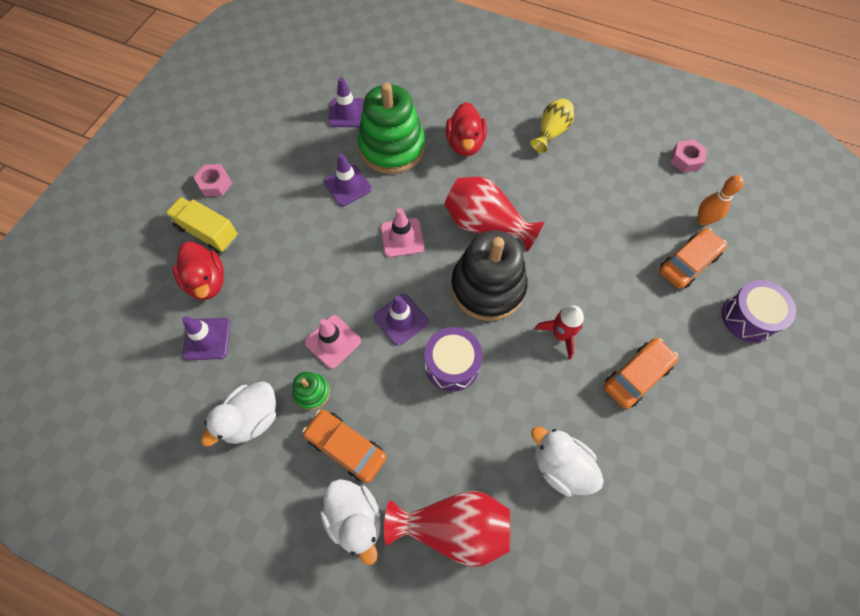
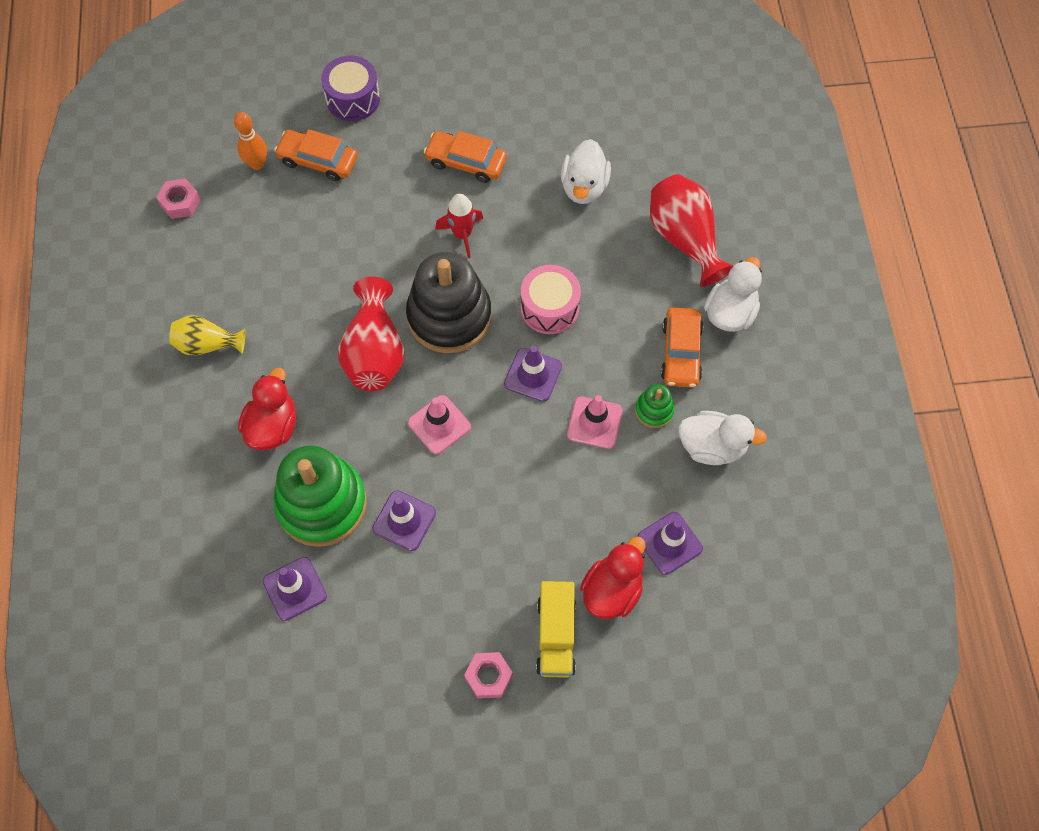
camera: 120 degrees left, 0 degrees up
(452, 364) = (549, 308): purple drum -> pink drum
(465, 144) = (273, 426): red duck -> red duck turned 45 degrees counterclockwise

